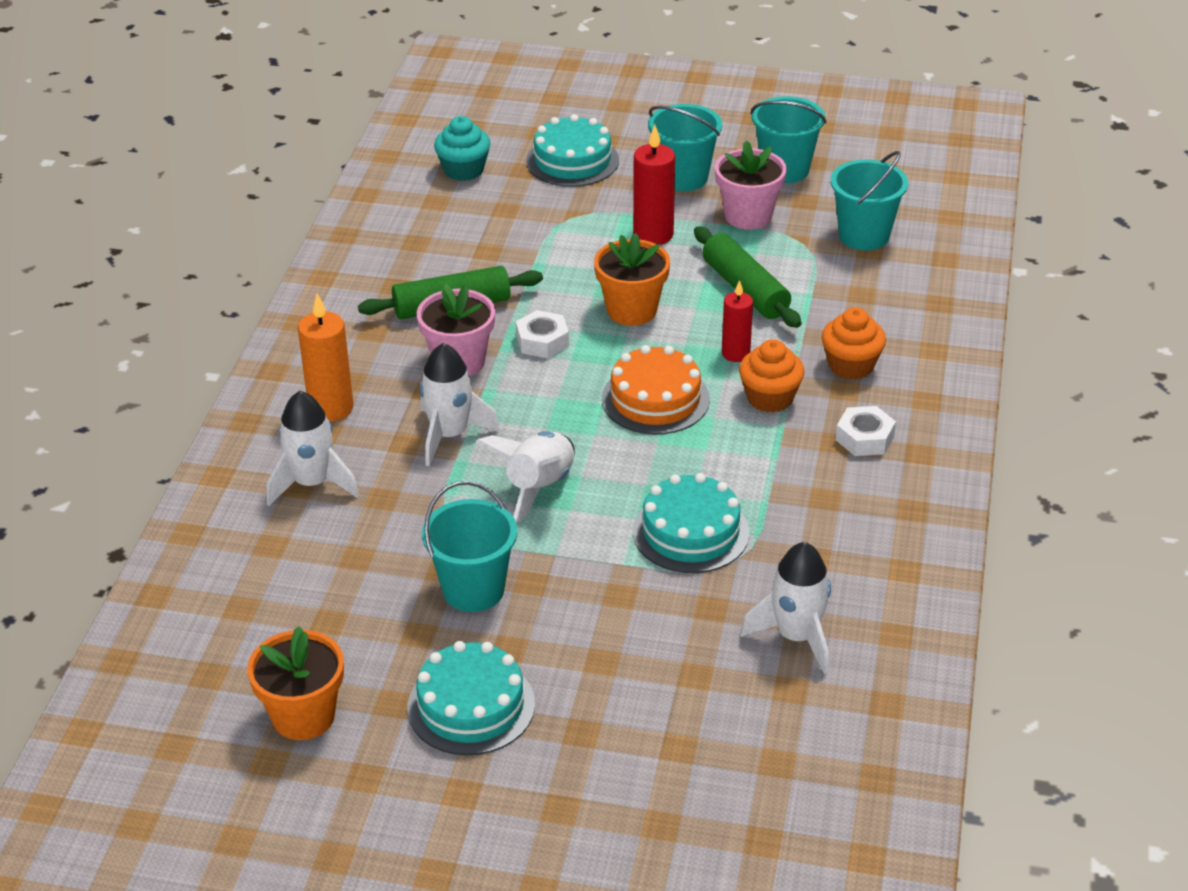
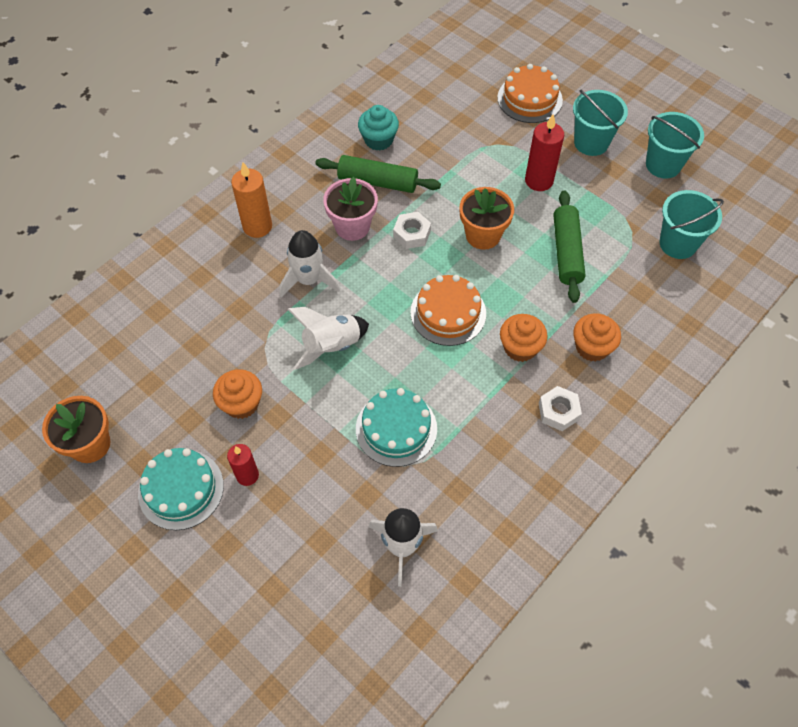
camera: 30 degrees right, 20 degrees up
(312, 483) = (209, 277): white rocket -> none
(463, 170) = (458, 78): turquoise cupcake -> turquoise cupcake (378, 140)
(473, 589) = (241, 403): turquoise bucket -> orange cupcake
(572, 161) = (529, 99): turquoise cake -> orange cake
(735, 353) = (524, 301): red candle -> red candle (247, 475)
(748, 216) = (611, 192): pink flower pot -> none

